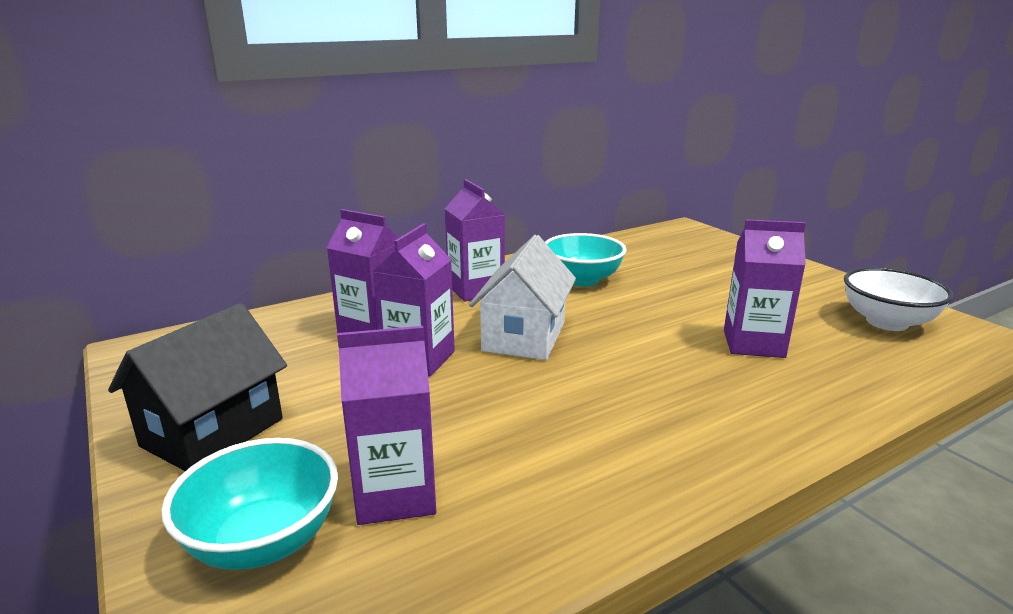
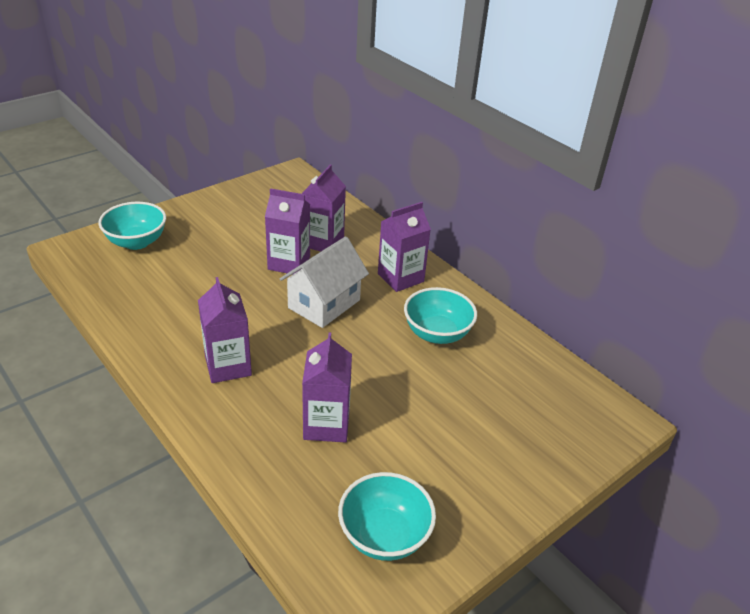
camera: 80 degrees right, 15 degrees up
(213, 432) = (214, 212): black house -> none
(395, 494) = (161, 270): purple carton -> purple carton (228, 366)
(524, 337) = (324, 304): white house -> white house turned 60 degrees counterclockwise
(887, 322) = (384, 535): white bowl -> turquoise bowl

